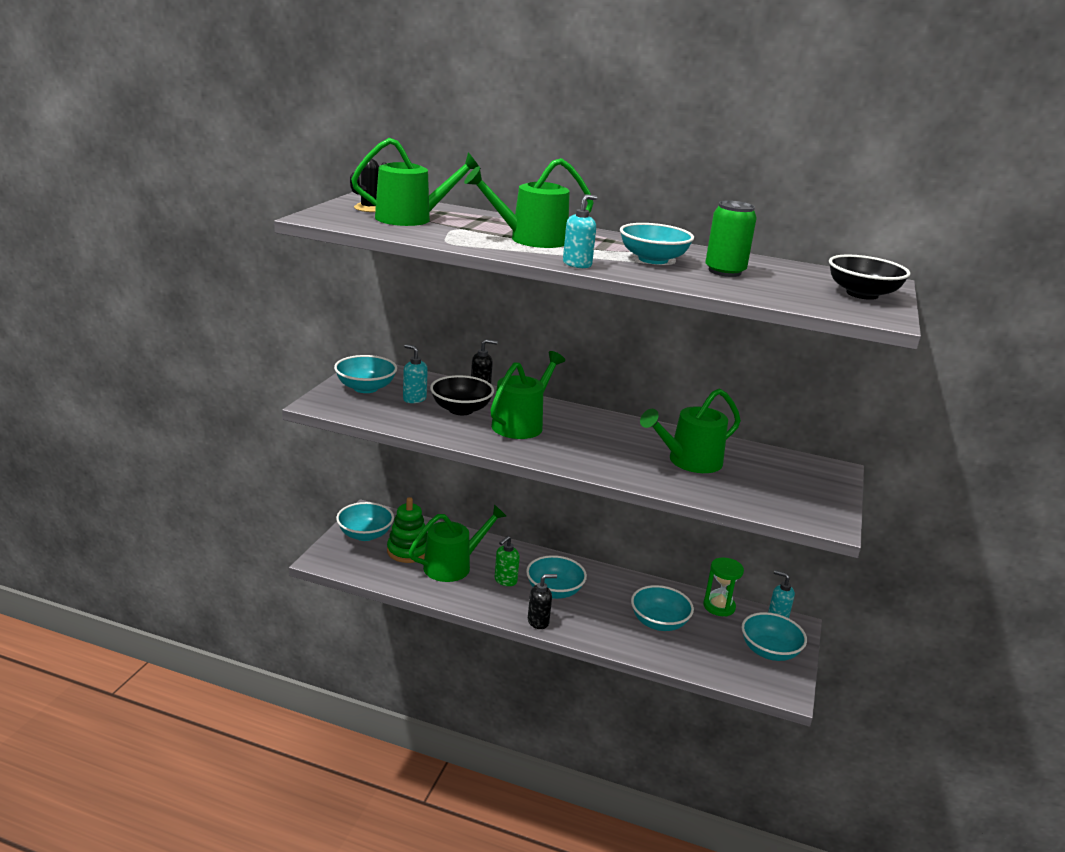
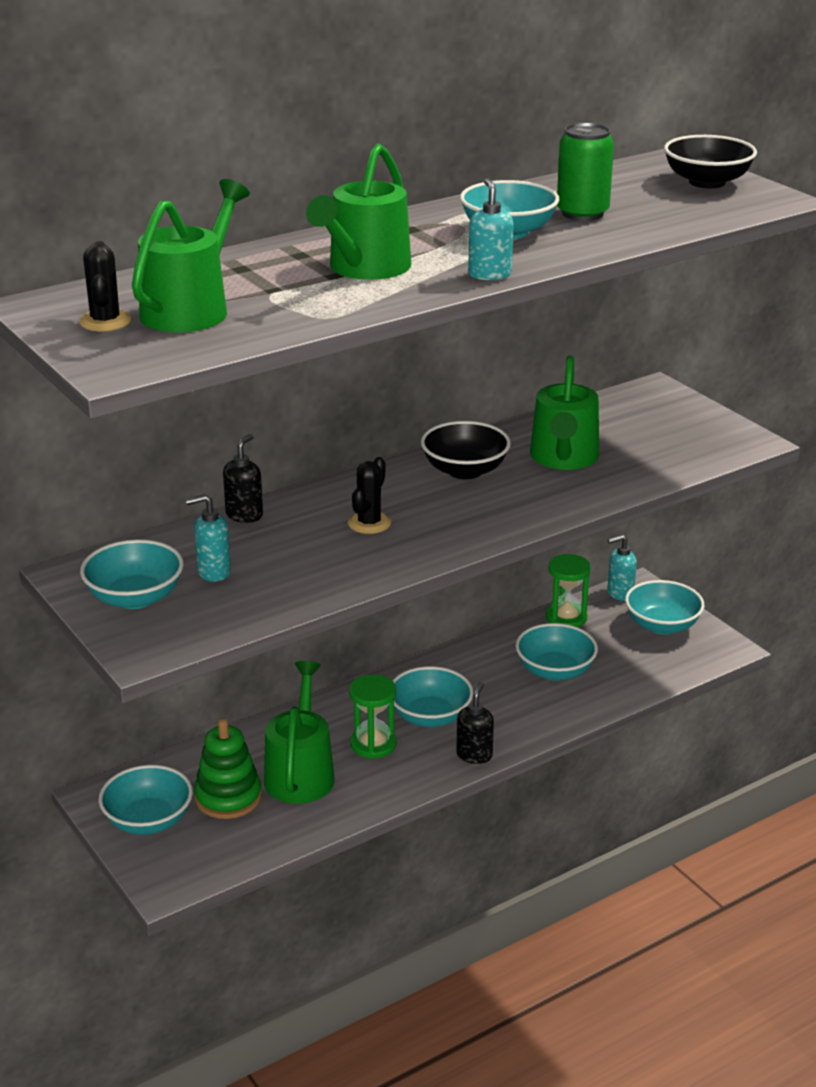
camera: 50 degrees left, 5 degrees up
(461, 409) = (284, 549): black bowl -> black bowl (465, 470)
(505, 580) = (373, 744): green soap dispenser -> green hourglass
(521, 424) = (369, 523): green watering can -> black cactus

